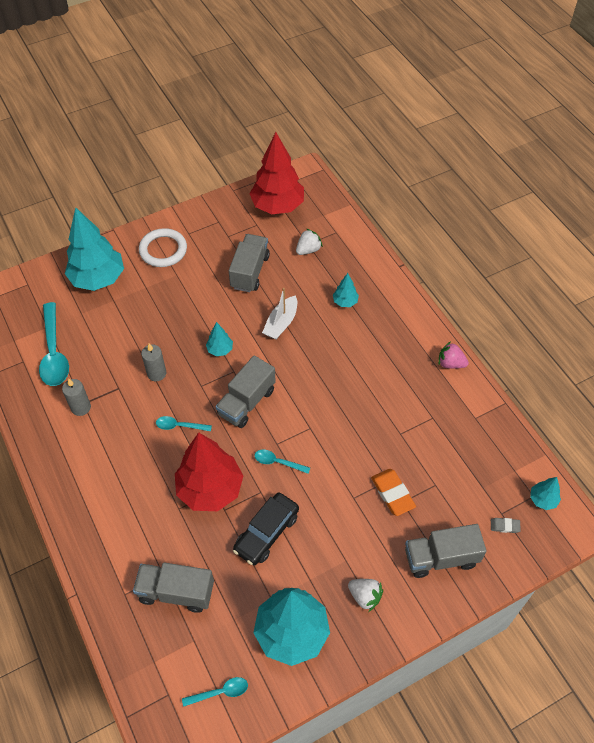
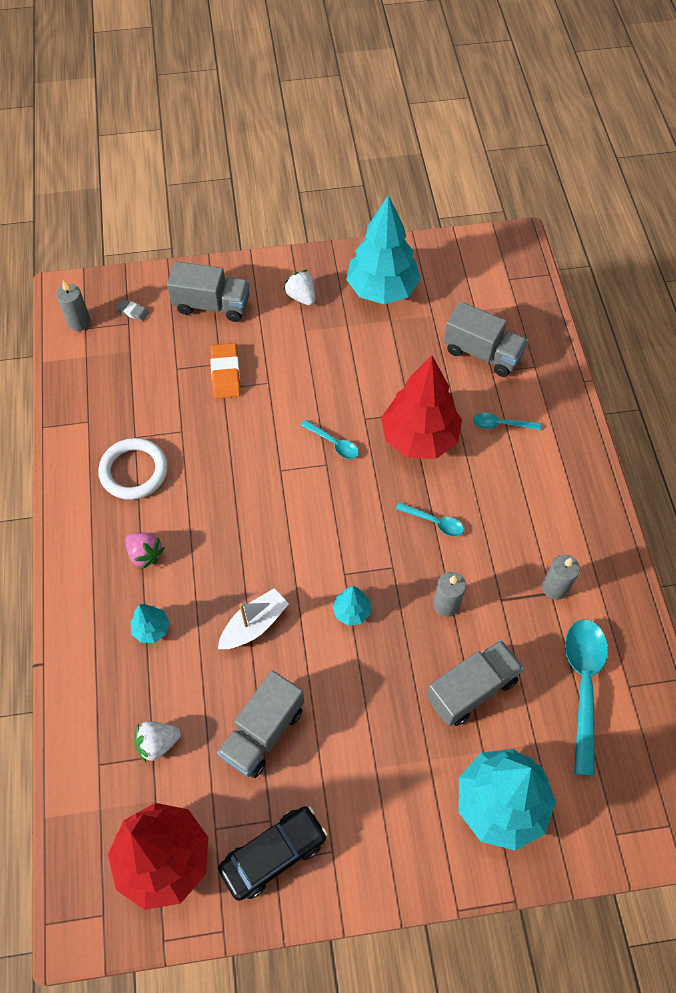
camera: 160 degrees left, 5 degrees up
(163, 250) = (384, 828): white ring -> white ring (134, 471)
(220, 692) = (462, 267): turquoise spoon -> turquoise spoon (501, 424)
(246, 402) = (343, 526): grey truck -> grey truck (471, 689)
(266, 533) = (373, 377): black car -> black car (274, 854)
(450, 363) = (71, 494): pink strawberry -> pink strawberry (145, 554)
(542, 500) = (79, 322): turquoise tree -> grey candle

